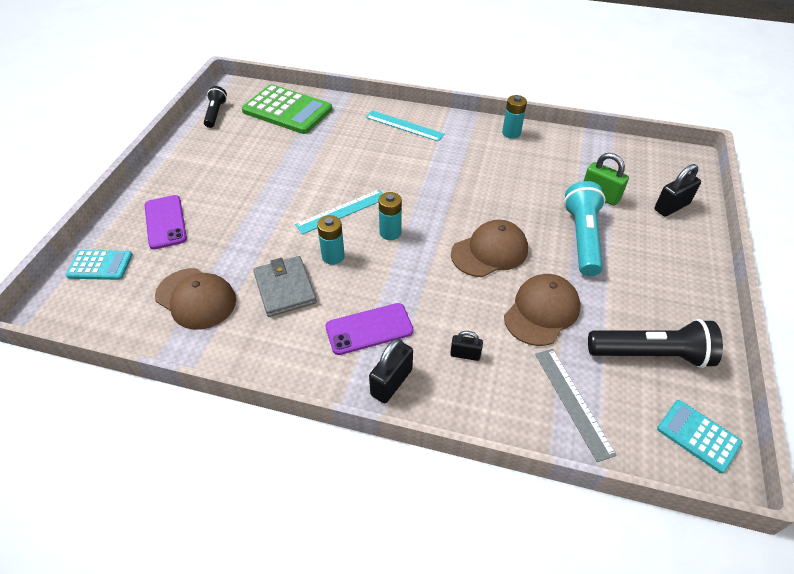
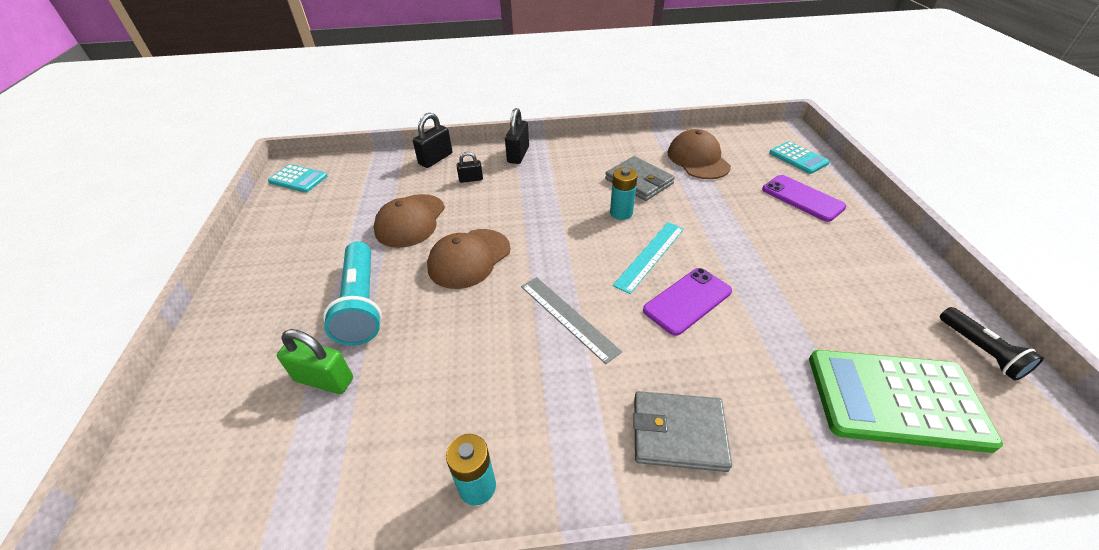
camera: 160 degrees right, 5 degrees down
(100, 265) = (798, 158): turquoise calculator -> turquoise calculator turned 105 degrees counterclockwise
(196, 298) = (698, 159): brown cap -> brown cap turned 60 degrees clockwise
(369, 329) = (552, 175): purple phone -> purple phone (687, 301)
(390, 232) = (582, 248): turquoise battery -> none
(404, 126) = (678, 433): turquoise ruler -> grey wallet
(573, 402) = (386, 175): grey ruler -> grey ruler (568, 317)
(651, 354) = (315, 215): black flashlight -> none
(671, 207) = (216, 392): black padlock -> black padlock (436, 159)

